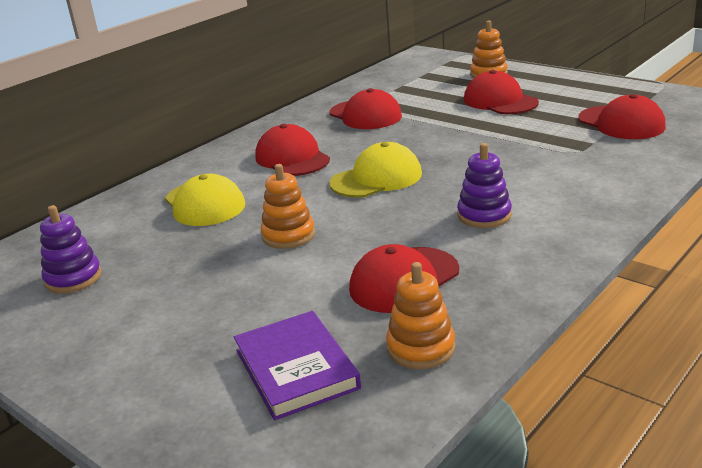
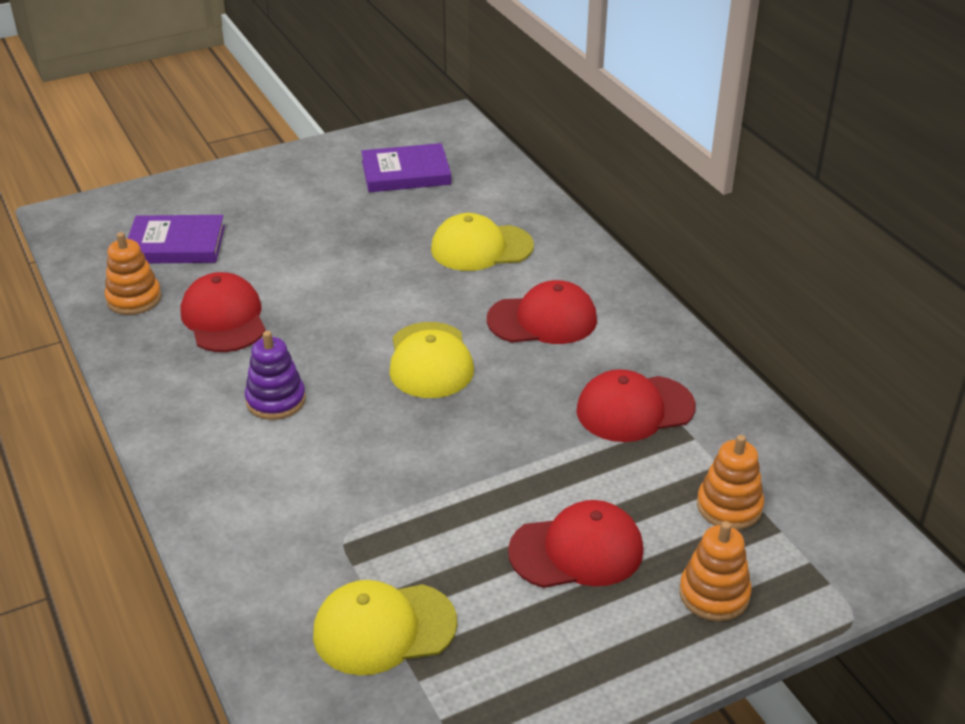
camera: 110 degrees right, 10 degrees up
(73, 278) = (406, 173): purple stacking toy -> purple book
(288, 235) = (365, 280): orange stacking toy -> orange stacking toy (729, 506)
(621, 123) = (384, 628): red cap -> yellow cap

